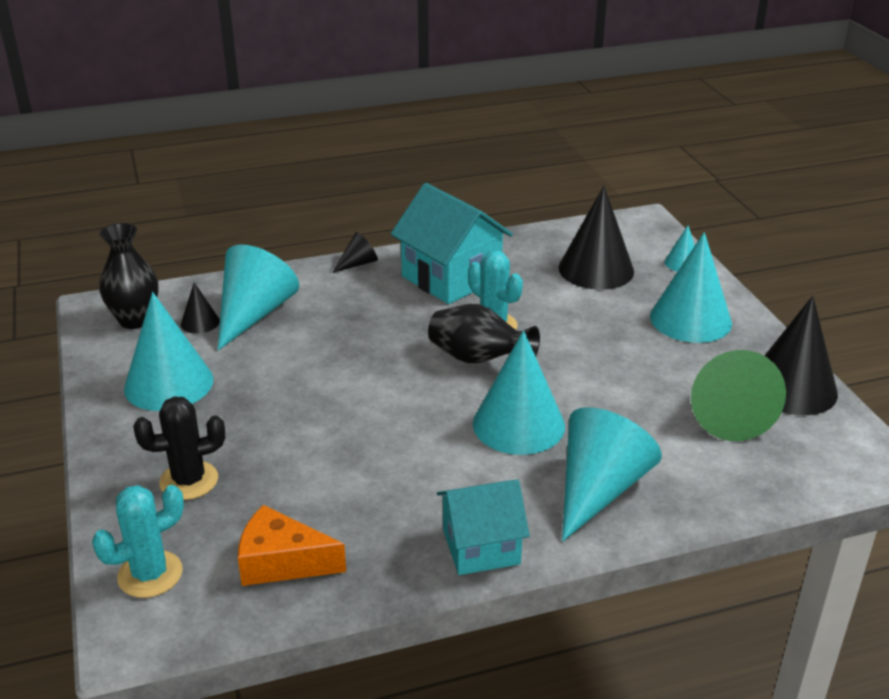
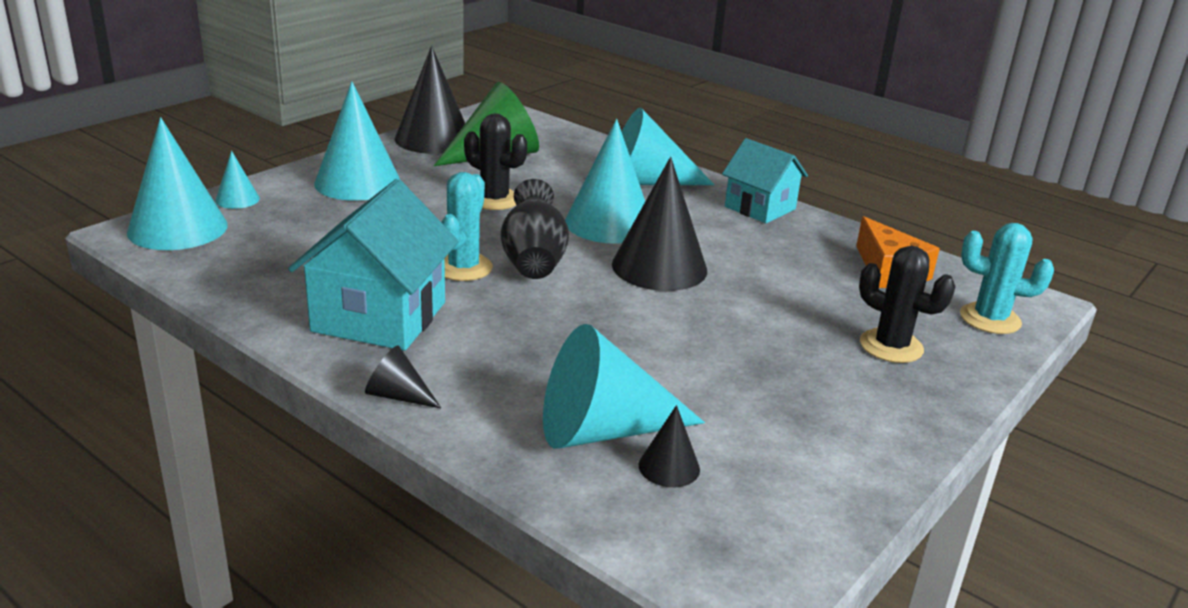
camera: 125 degrees left, 5 degrees down
(135, 320) = (730, 532): black vase -> none
(169, 383) = (801, 428): turquoise cone -> turquoise cone (177, 228)
(596, 269) = (287, 238): black cone -> black cone (659, 267)
(611, 378) = (494, 200): none -> black cactus

